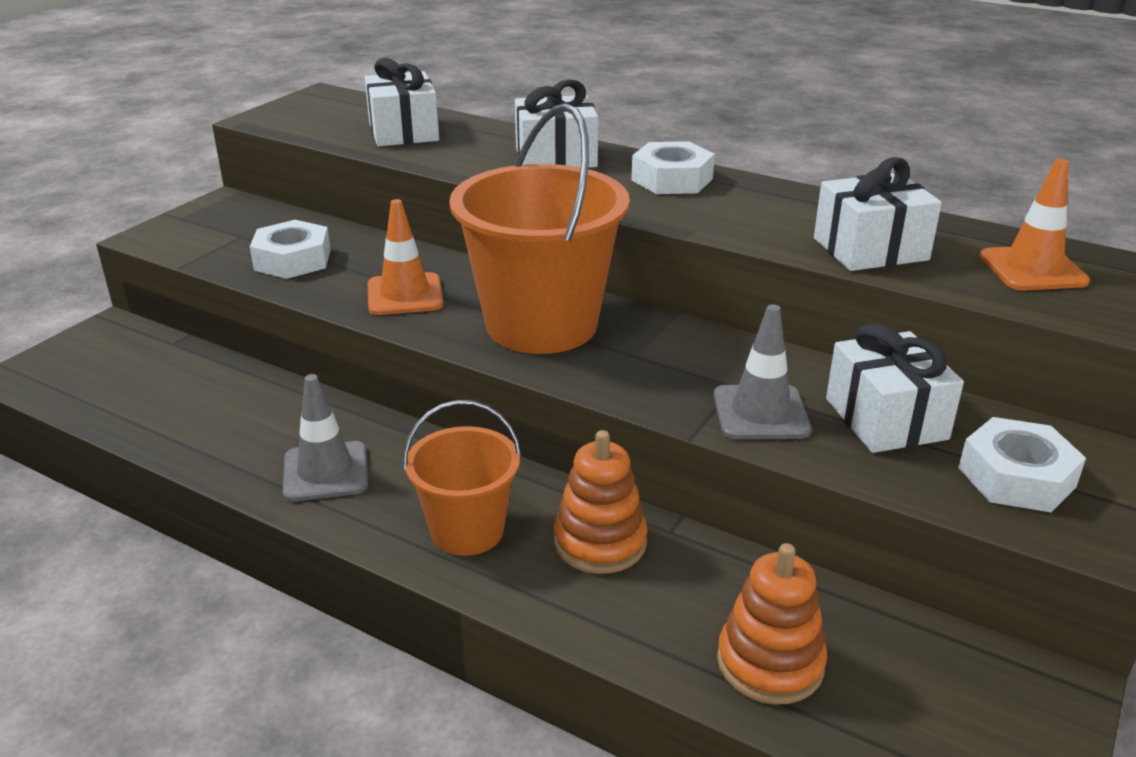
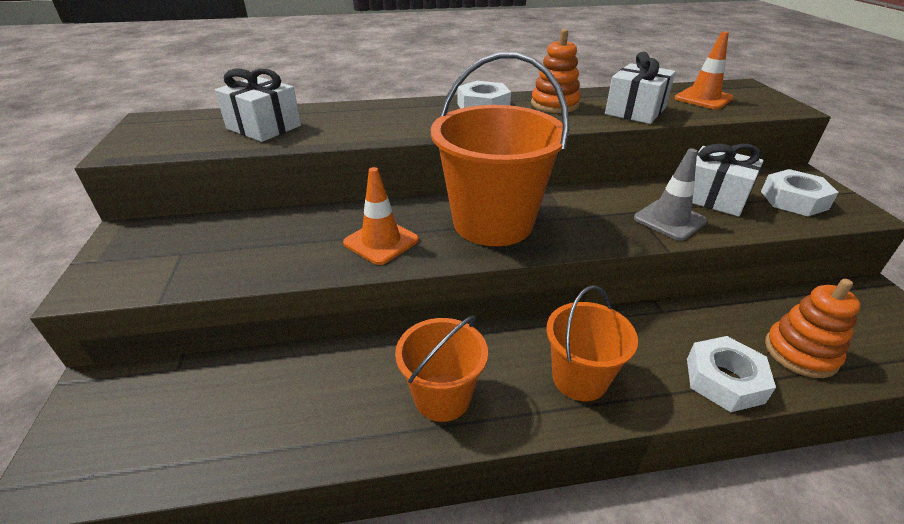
camera: 40 degrees left, 5 degrees up
(293, 260) = (257, 252): white nut -> white nut (724, 380)
(325, 472) = (442, 397): grey traffic cone -> orange bucket
(556, 157) = (397, 113): white gift -> none
(600, 542) = (646, 339): orange stacking toy -> orange stacking toy (554, 104)

